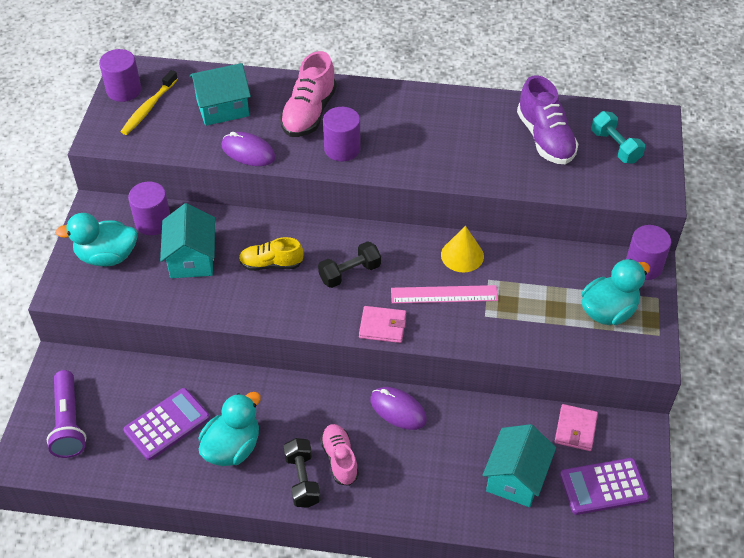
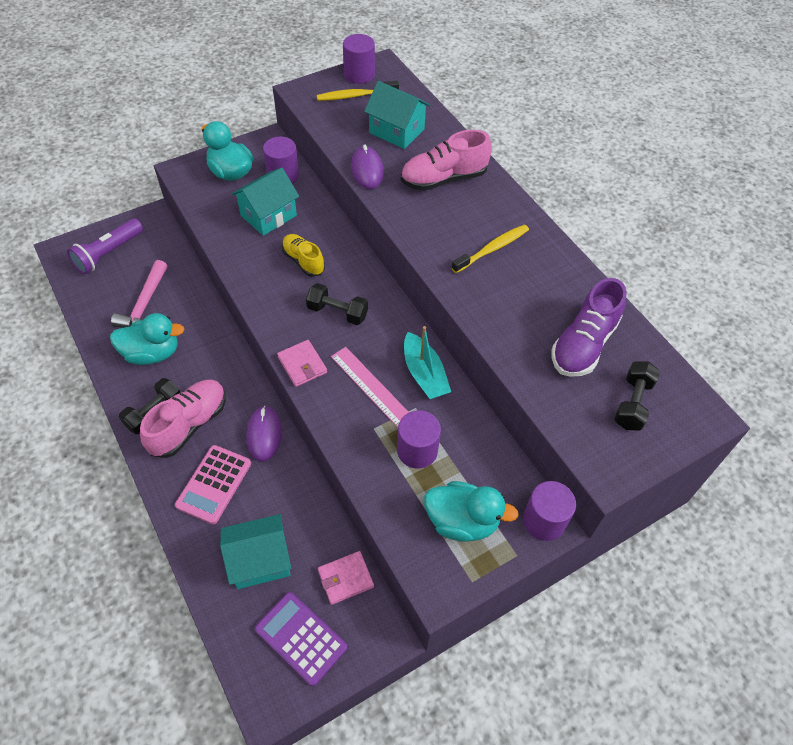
camera: 50 degrees right, 5 degrees up
(167, 424) = (145, 304): purple calculator -> pink hammer
(340, 459) = (189, 425): pink shoe -> pink shoe, size x1.54
(342, 149) = (426, 219): purple cylinder -> purple cylinder (417, 450)
(411, 130) = (492, 249): none -> yellow toothbrush
(417, 472) = (214, 484): none -> pink calculator
(462, 255) = (424, 374): yellow cone -> turquoise boat
(615, 147) = (632, 403): turquoise dumbbell -> black dumbbell

